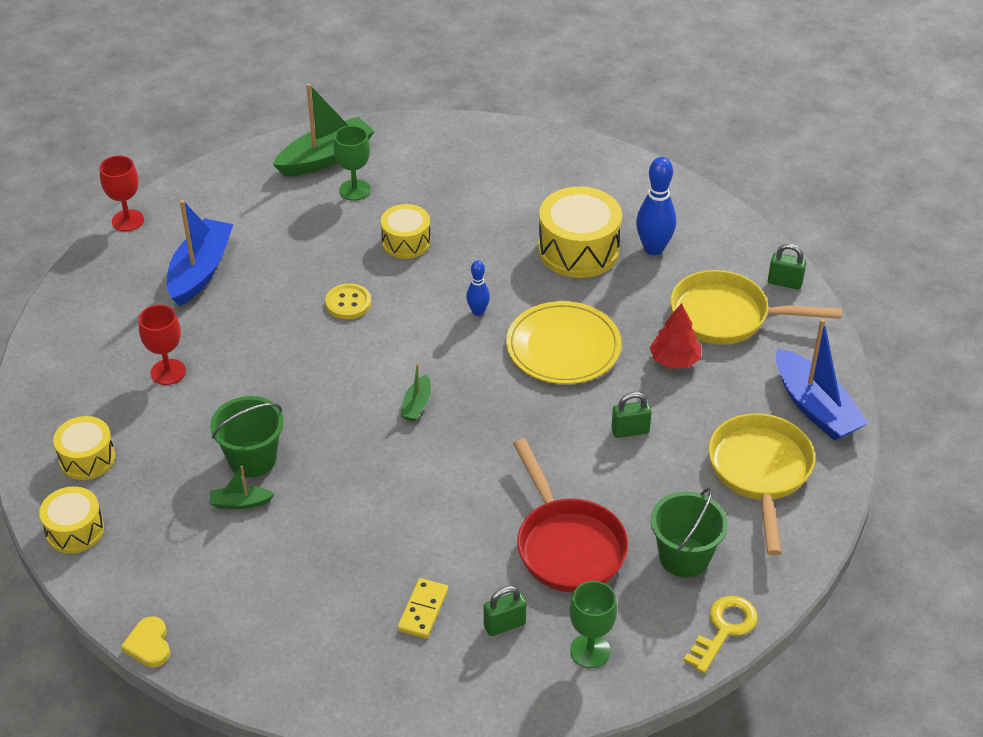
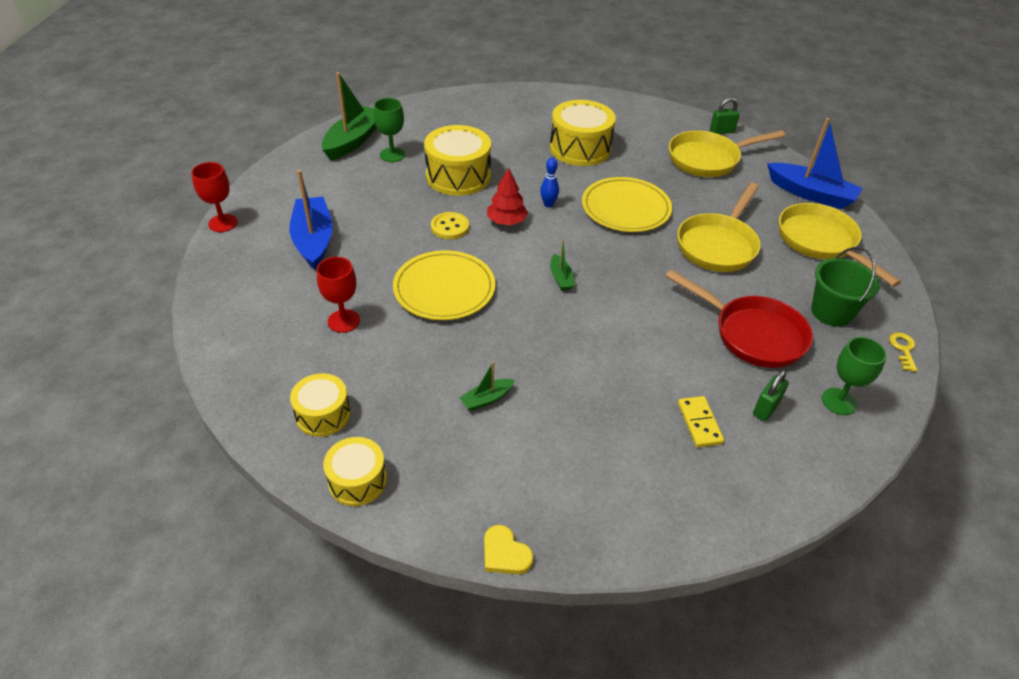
camera: 30 degrees left, 0 degrees up
(252, 459) = (468, 361): green bucket -> none
(288, 373) = (444, 289): none -> yellow plate
(406, 242) = (458, 176): yellow drum -> yellow drum, size x1.66
(630, 431) = (718, 245): green padlock -> yellow pan
(653, 248) = (626, 135): blue bowling pin -> none
(674, 360) = (702, 194): red tree -> red tree (506, 221)
(724, 629) = (903, 349): yellow key -> yellow key, size x0.65

